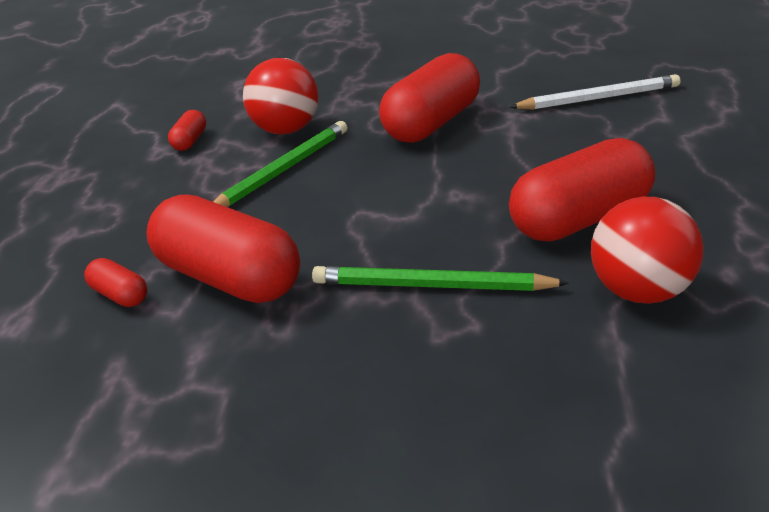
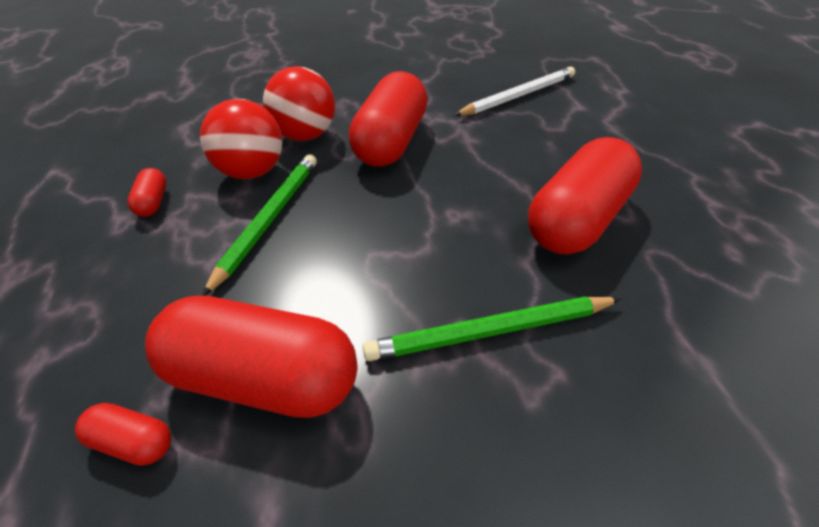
camera: 20 degrees left, 10 degrees up
(638, 291) = (677, 290): red ball -> red ball (306, 135)

